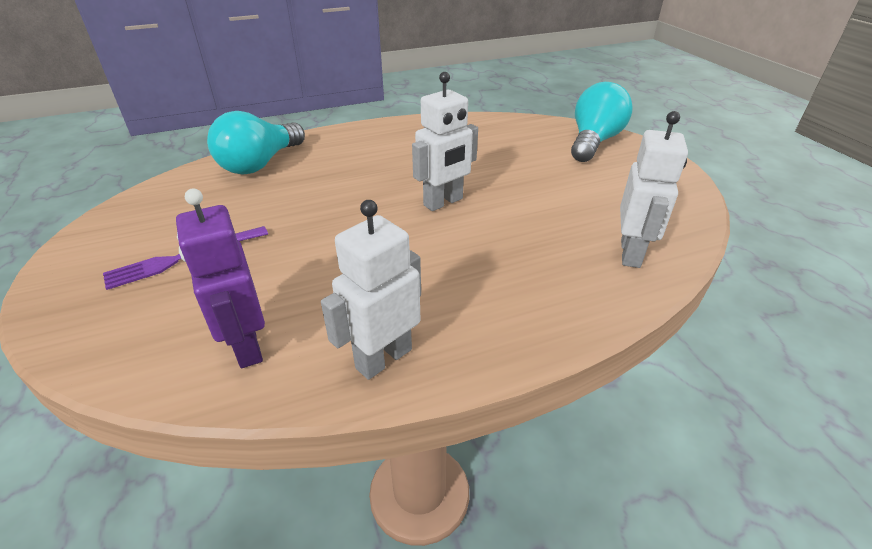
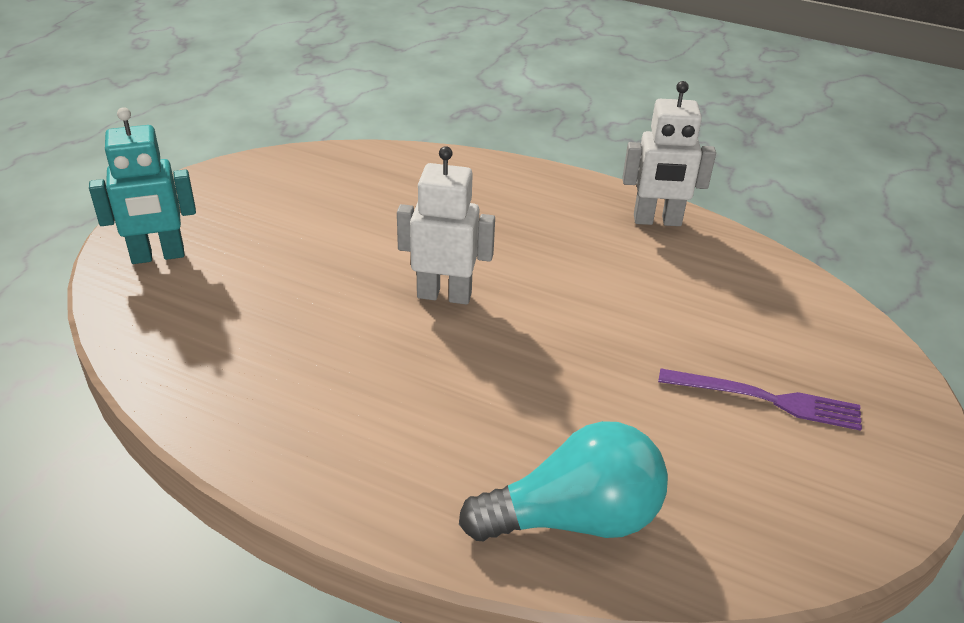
camera: 135 degrees left, 0 degrees up
(246, 346) = (747, 280): purple robot -> none
(593, 142) = (158, 256): turquoise light bulb -> turquoise robot
(631, 253) = (393, 170): white robot -> none

